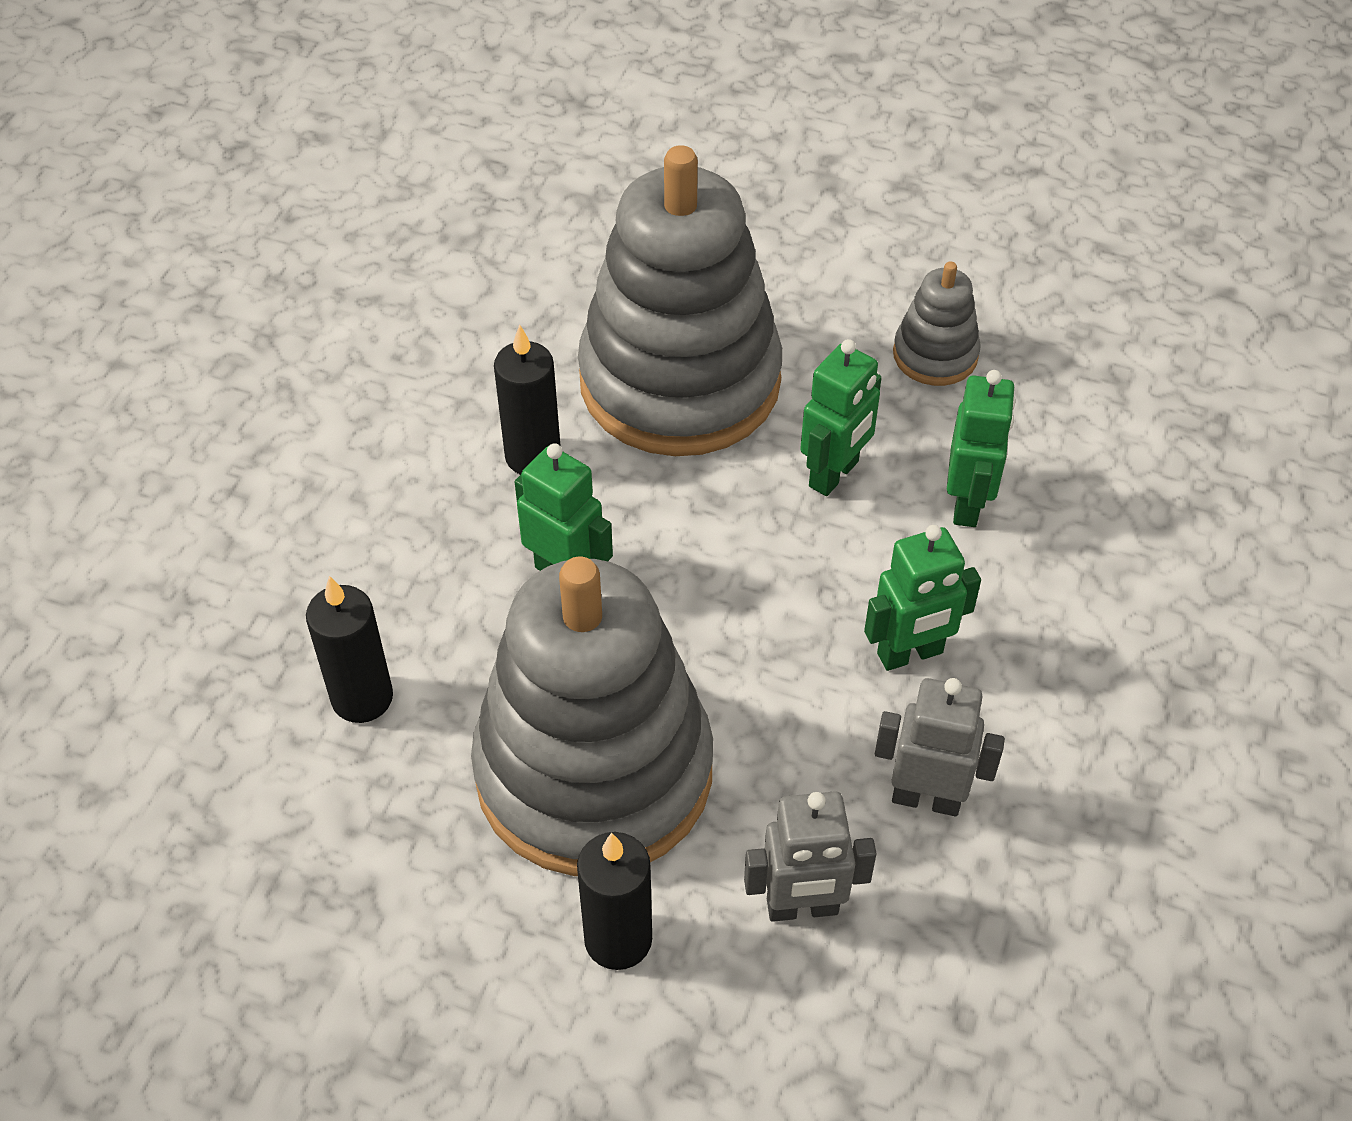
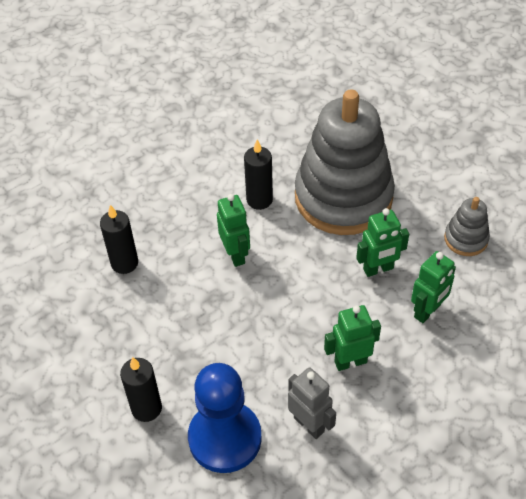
camera: 35 degrees right, 0 degrees up
(594, 772) = (187, 339): grey stacking toy -> none
(802, 907) = (225, 438): grey robot -> blue pawn
(910, 654) = (350, 362): green robot -> green robot turned 150 degrees clockwise

